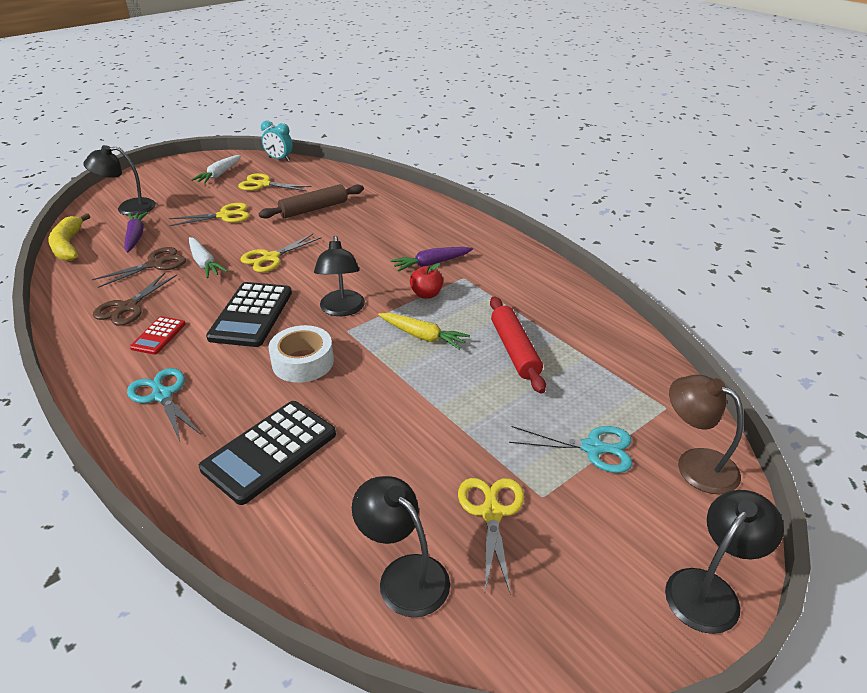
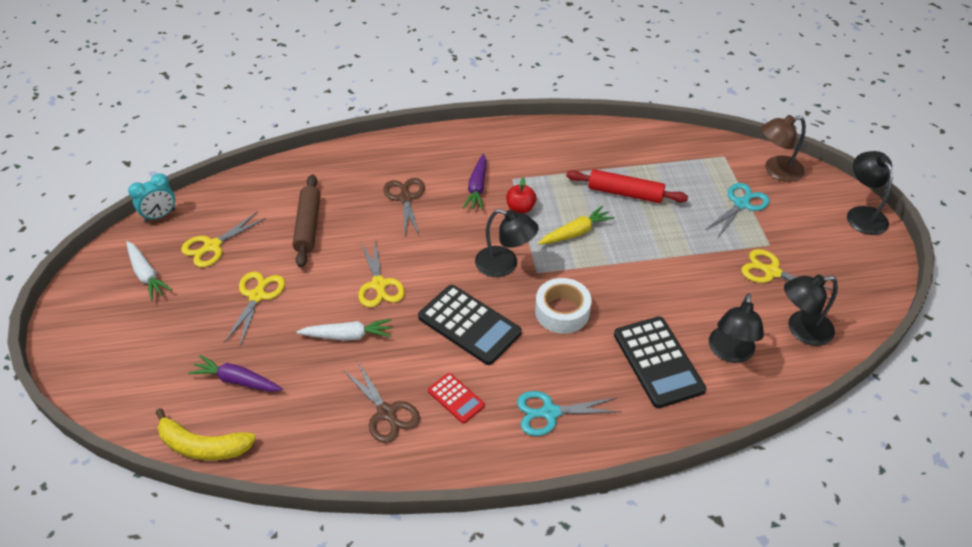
camera: 60 degrees left, 10 degrees up
(128, 208) = (154, 375): black lamp -> black lamp (730, 353)
(155, 264) = (316, 375): brown scissors -> brown scissors (405, 198)

